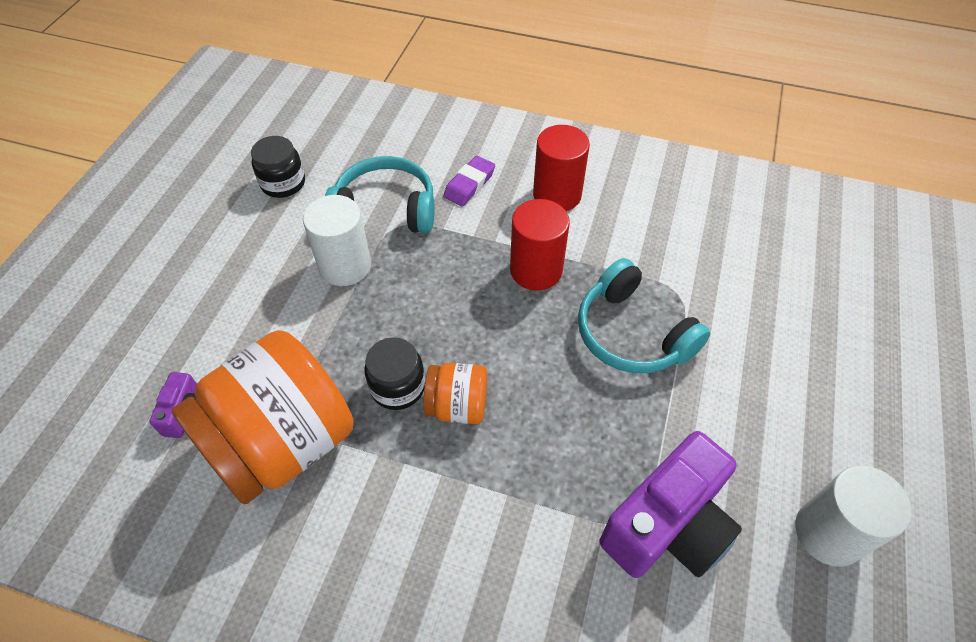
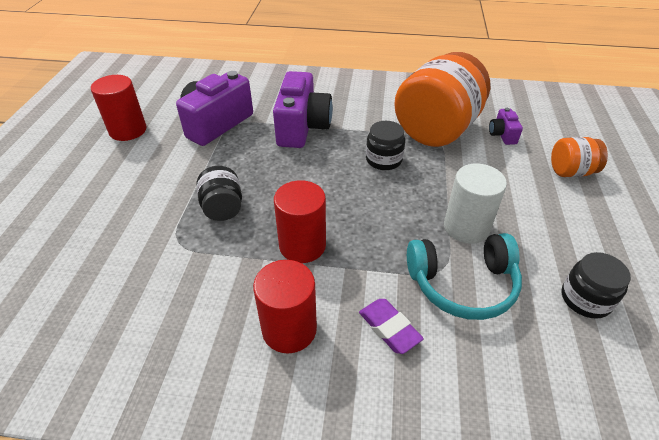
camera: 170 degrees right, 10 degrees down
(457, 406) = (341, 155): orange jar -> orange jar (570, 172)
(469, 184) = (389, 328): purple eraser -> purple eraser turned 60 degrees counterclockwise
(509, 488) = (302, 127): none -> purple camera
(631, 334) = (223, 208): turquoise headphones -> black jar
(828, 533) = (128, 130): white cylinder -> red cylinder

